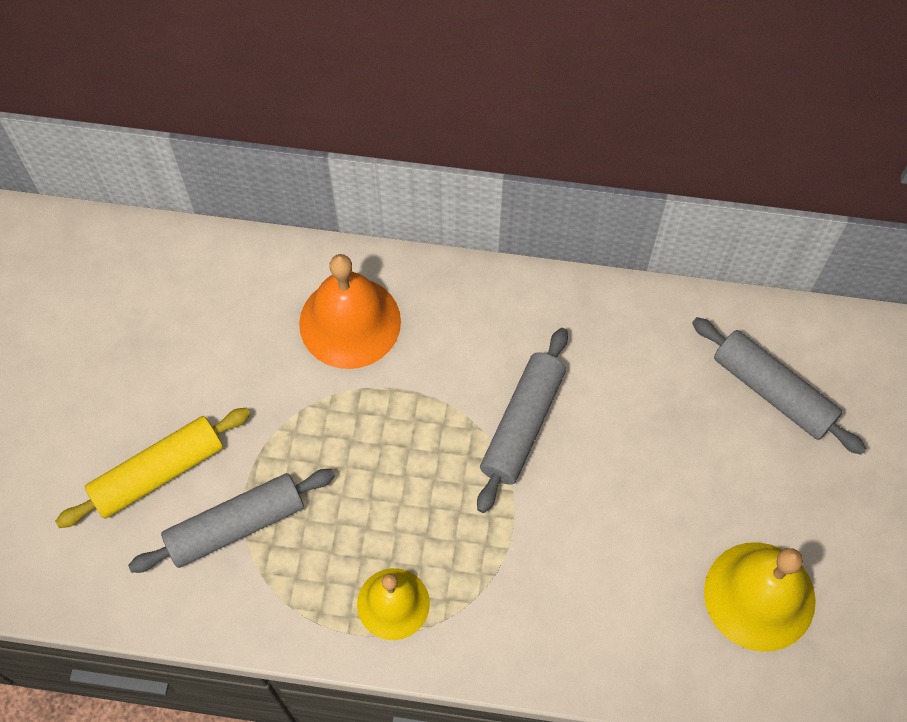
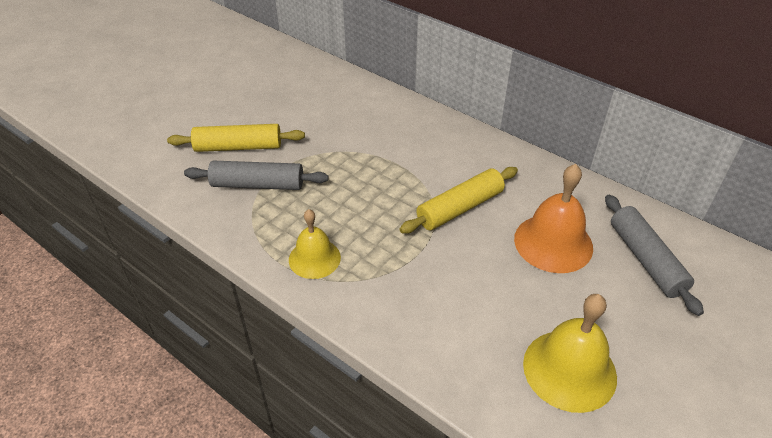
camera: 30 degrees right, 20 degrees down
(350, 322) = (391, 127): orange bell -> orange bell (553, 243)
(523, 425) = (460, 208): grey rolling pin -> yellow rolling pin

